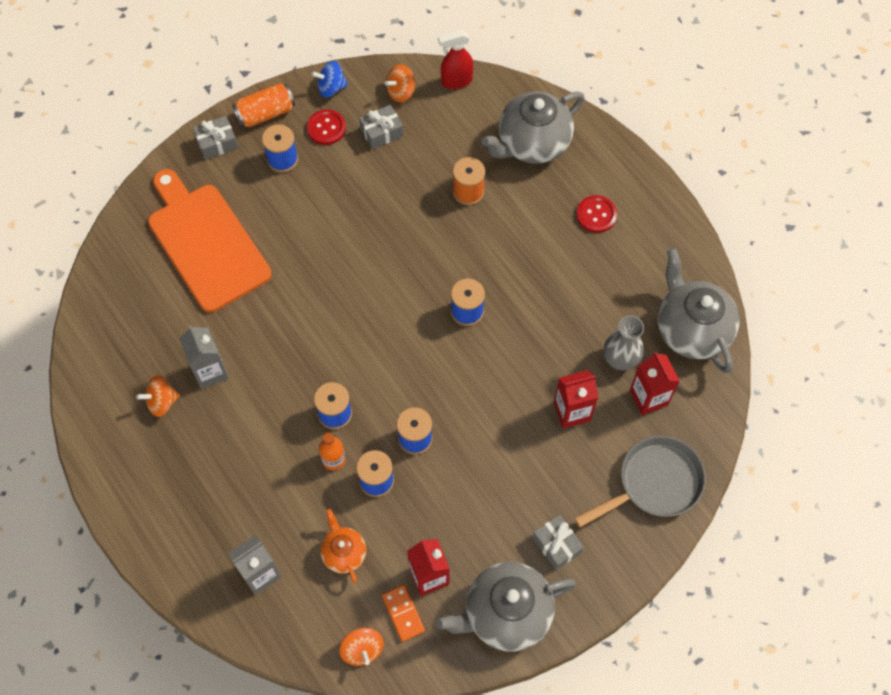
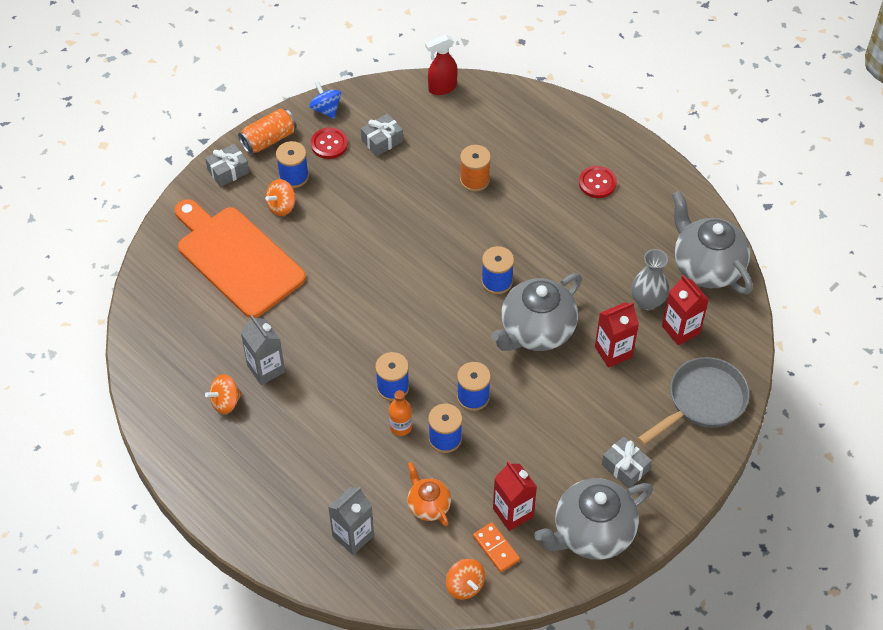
camera: 10 degrees left, 10 degrees down
(331, 88) = (326, 109): blue spinning top -> blue spinning top turned 75 degrees clockwise
(401, 92) = (392, 104): orange spinning top -> orange spinning top (282, 206)
(532, 143) = (524, 131): grey teapot -> grey teapot (536, 331)

